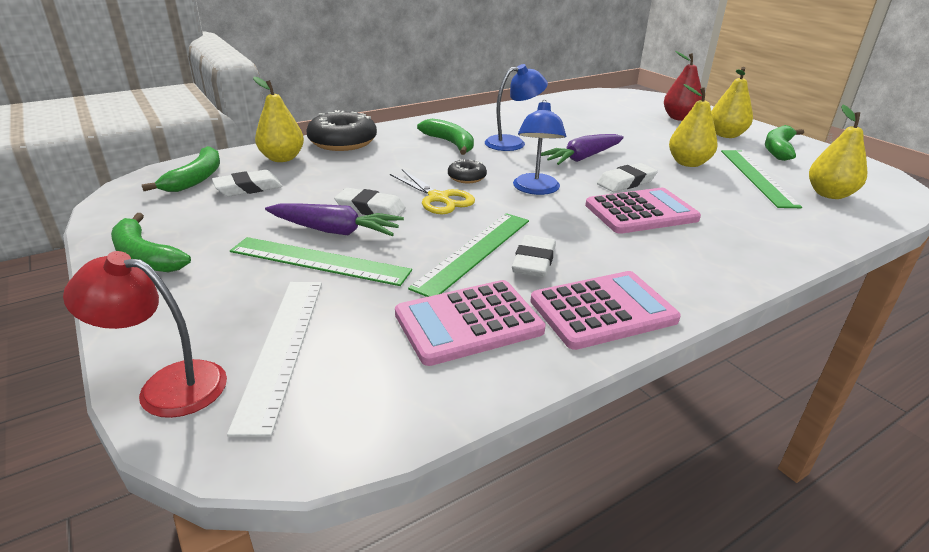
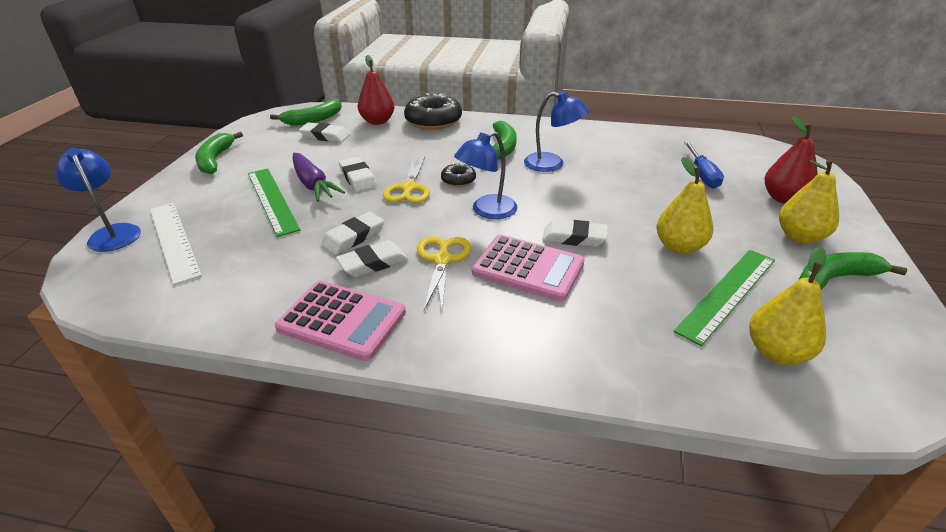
camera: 45 degrees right, 5 degrees up
(167, 386) = (113, 233): red lamp -> blue lamp
(282, 158) = (377, 121): yellow pear -> red pear
(282, 347) = (173, 240): white ruler -> white ruler turned 75 degrees counterclockwise
(468, 323) = (263, 279): pink calculator -> none
(474, 252) = (354, 237): green ruler -> white eraser
(578, 234) = (442, 260): none -> yellow scissors
(582, 158) = (583, 200): purple carrot -> none
(615, 119) = (702, 175): none -> blue screwdriver

